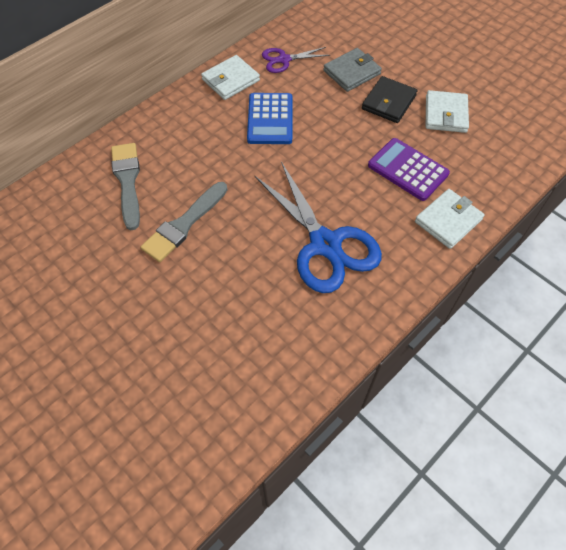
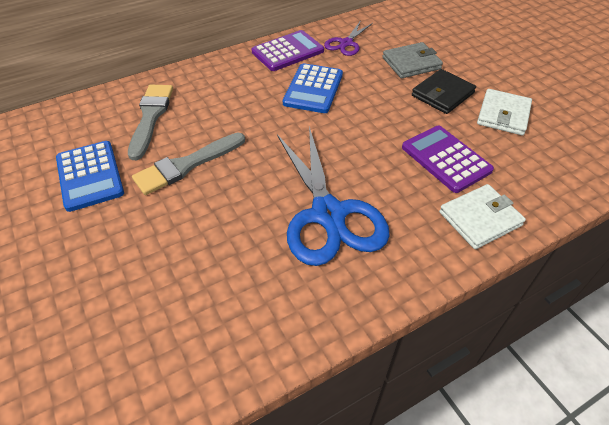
camera: 15 degrees right, 10 degrees down
(99, 254) = (90, 176): none -> blue calculator
(231, 80) = (288, 51): white wallet -> purple calculator
(284, 60) = (346, 43): purple scissors -> purple scissors turned 60 degrees counterclockwise

